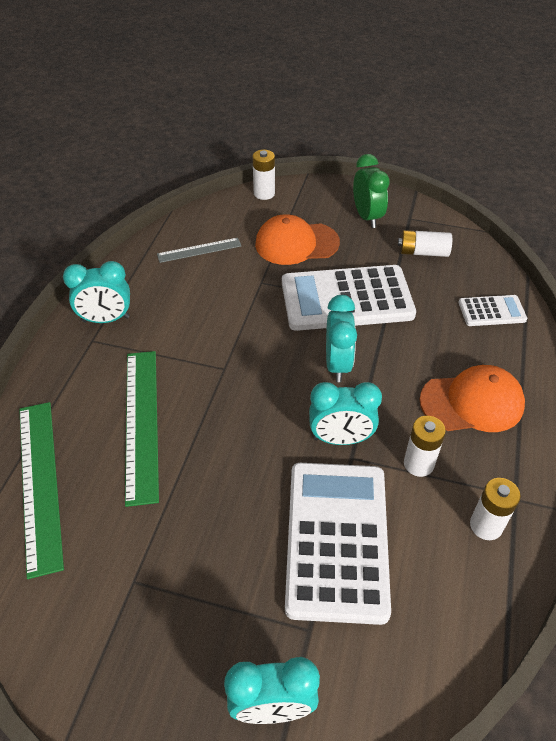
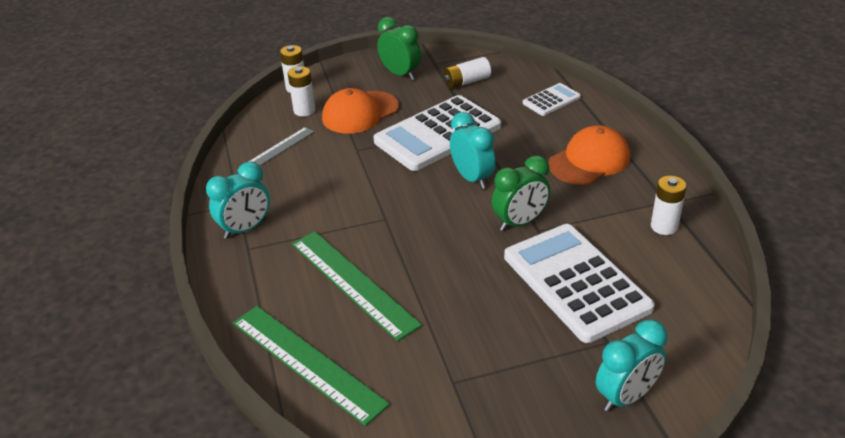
camera: 30 degrees left, 10 degrees down
(340, 439) = (519, 222): turquoise clock -> green clock
(418, 464) = (588, 212): white battery -> white battery (304, 110)

